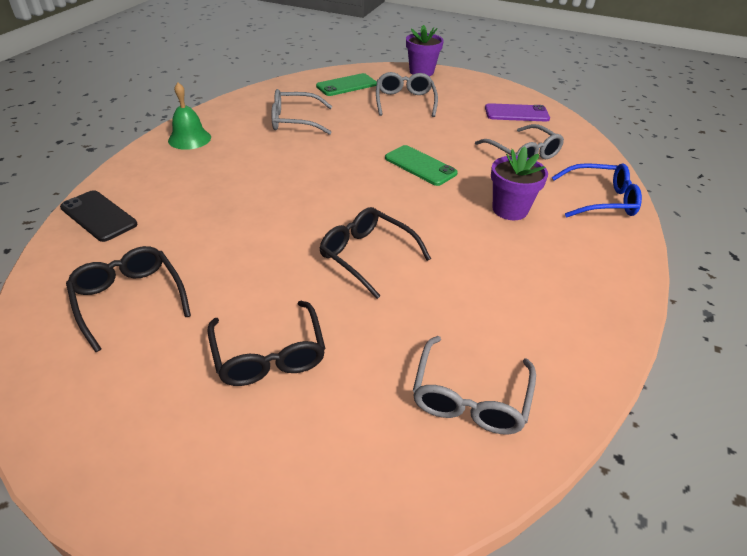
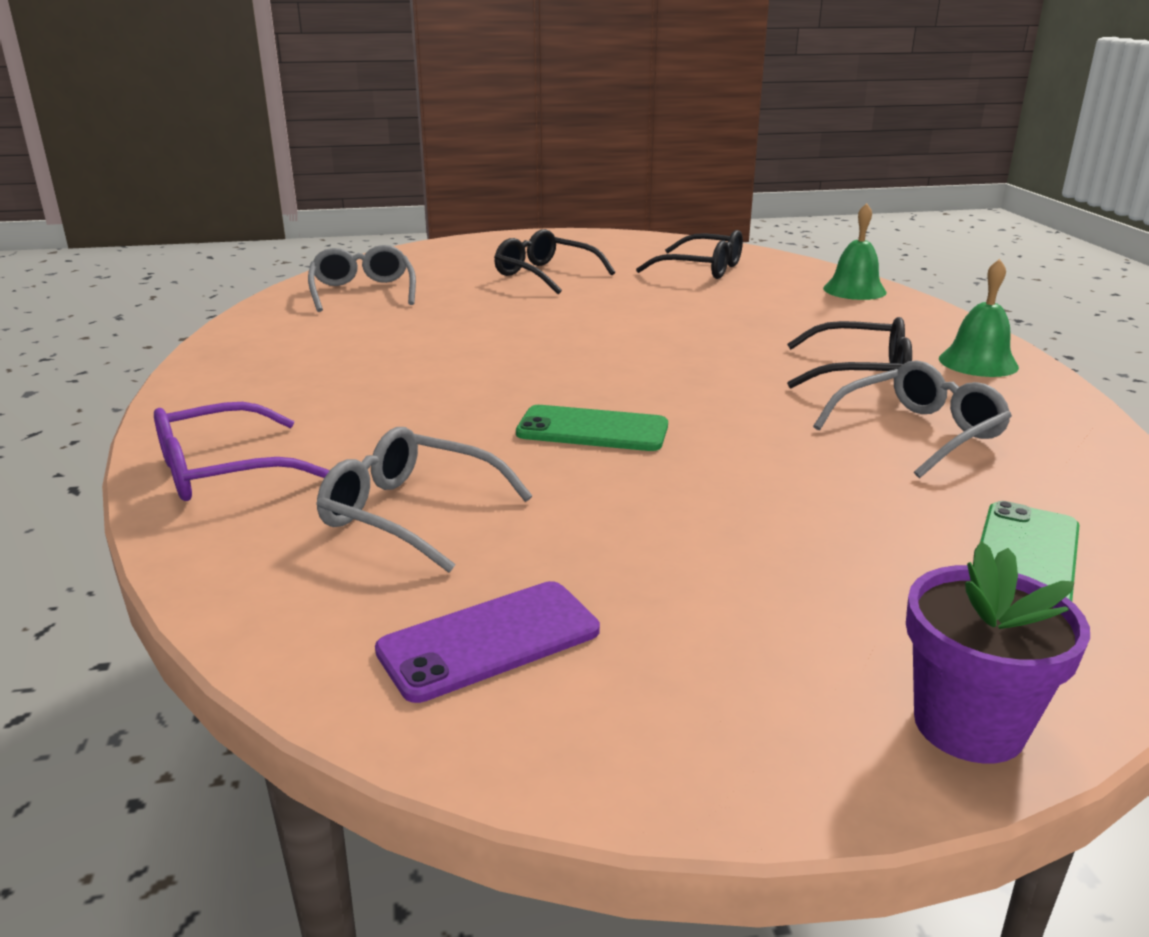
camera: 150 degrees right, 15 degrees down
(98, 216) = (854, 290): black phone -> green bell
(367, 256) = (540, 330): black glasses -> black glasses (859, 373)
(405, 101) = (815, 560): grey glasses -> none
(510, 210) = (390, 413): purple flower pot -> none
(600, 200) = (223, 470): blue glasses -> purple glasses

